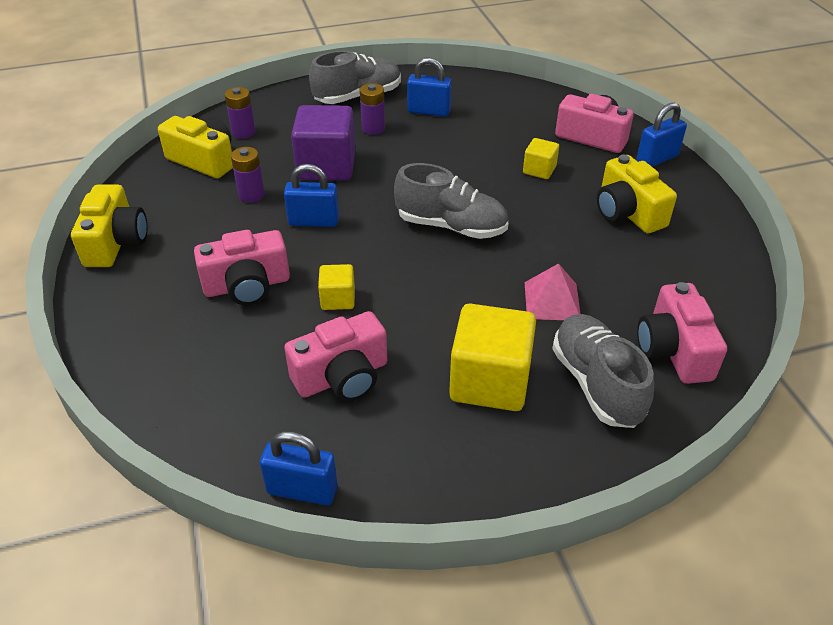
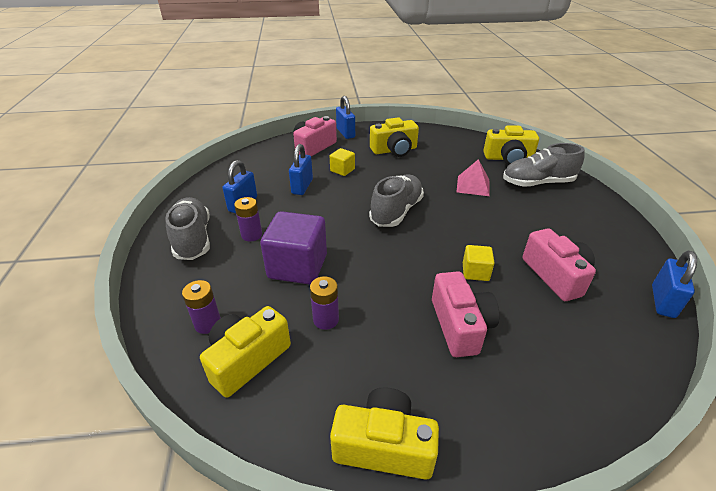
camera: 80 degrees left, 5 degrees down
(313, 221) = (377, 279): blue padlock -> blue padlock (302, 186)
(490, 381) = (544, 216): yellow cube -> none
(673, 350) = (508, 158): pink camera -> yellow camera

